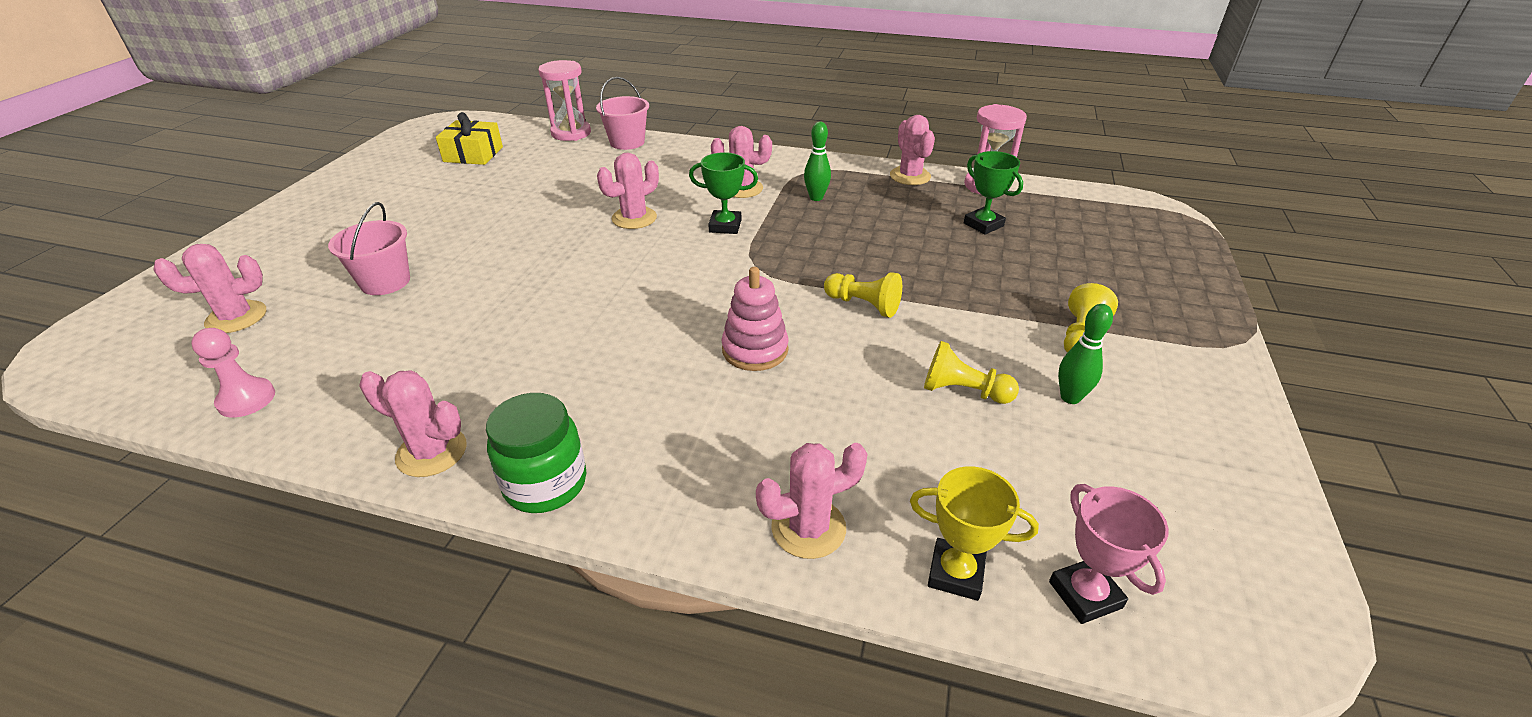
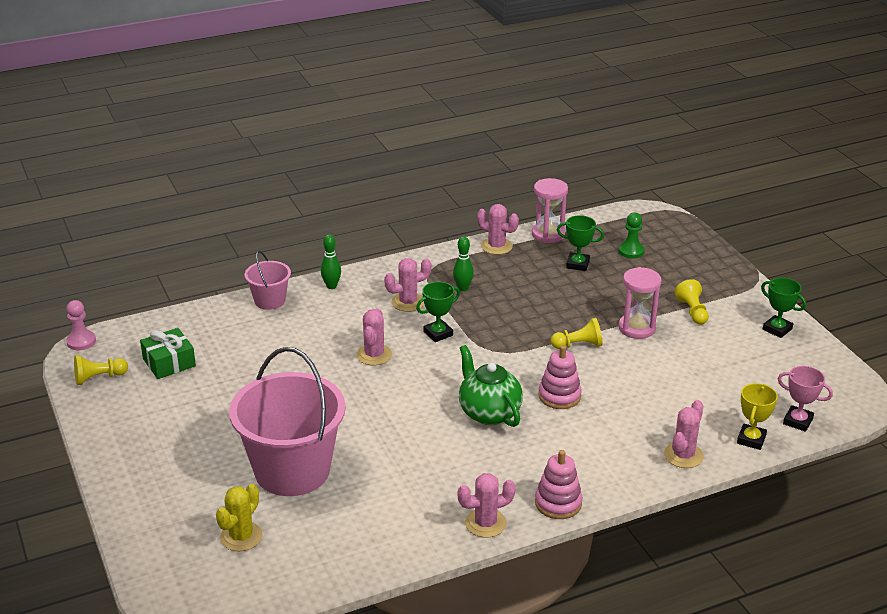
camera: 40 degrees left, 5 degrees down
(236, 317) = (241, 537): pink cactus -> yellow cactus
(246, 399) = (344, 561): pink pawn -> pink pawn (81, 341)
(385, 282) = (292, 470): pink bucket -> pink bucket, size x2.07
(473, 154) = (169, 362): yellow gift -> green gift
(545, 484) = (558, 503): green jar -> pink stacking toy
(571, 133) = (212, 311): pink hourglass -> pink hourglass (637, 328)
(648, 326) = (488, 412): none -> green teapot
(955, 573) = (751, 439): yellow trophy -> yellow trophy turned 45 degrees counterclockwise
(963, 391) = (674, 366): yellow pawn -> yellow pawn (99, 378)
(1070, 397) = (718, 345): green bowling pin -> green bowling pin (331, 286)
(1074, 237) = (631, 251): none -> green pawn
(1206, 422) = (777, 329): none -> green trophy

